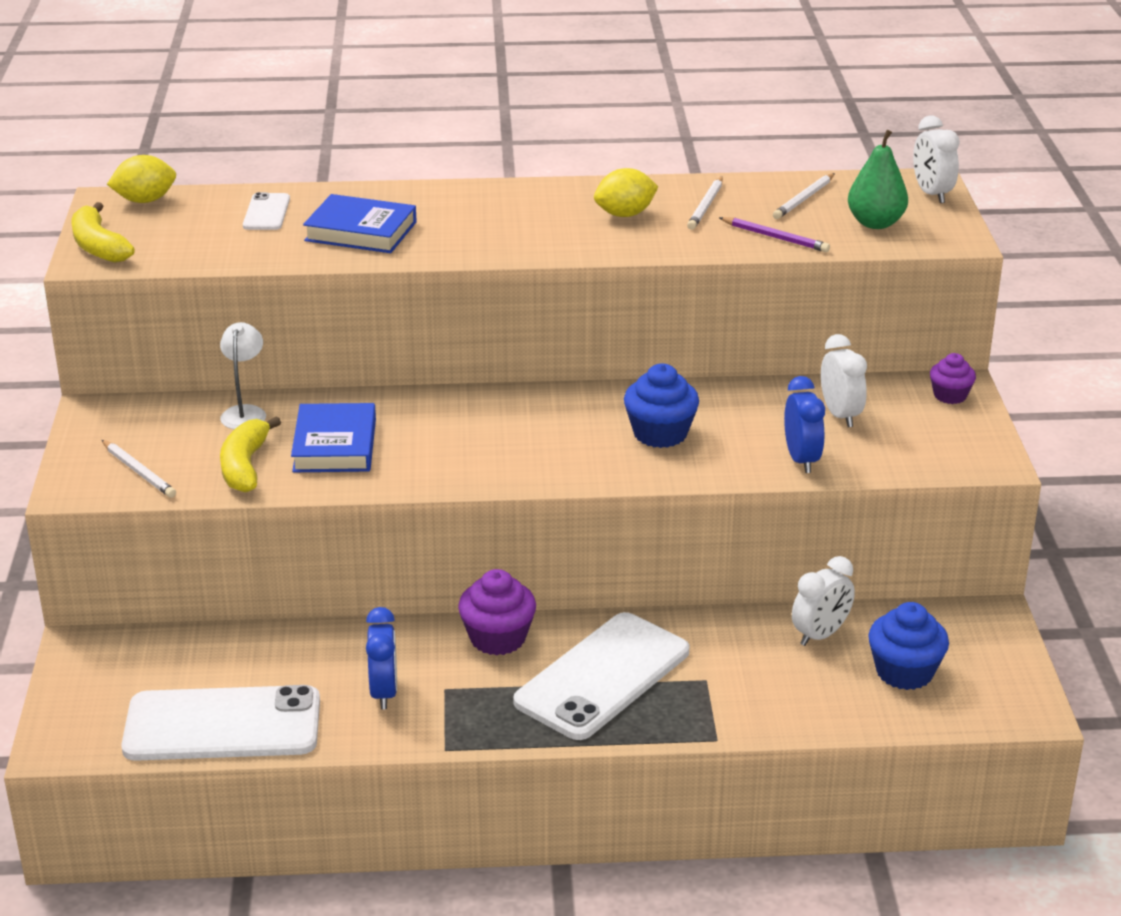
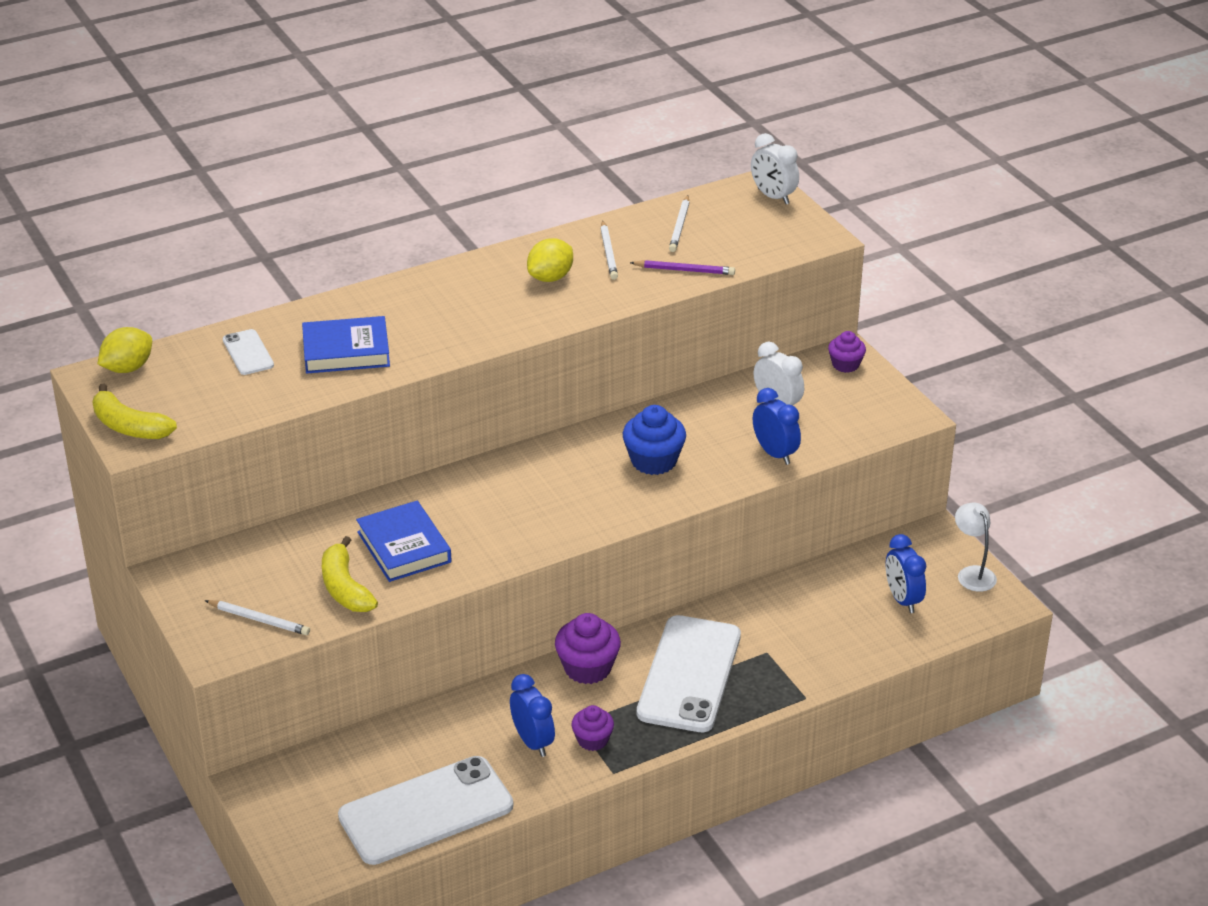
camera: 25 degrees left, 5 degrees up
(245, 412) = (304, 538): white lamp -> white lamp (972, 573)
(448, 710) = (592, 740): none -> purple cupcake
(820, 635) = (825, 588): white clock -> none
(875, 223) = (750, 236): green pear -> none
(904, 672) = (902, 600): blue cupcake -> blue clock

